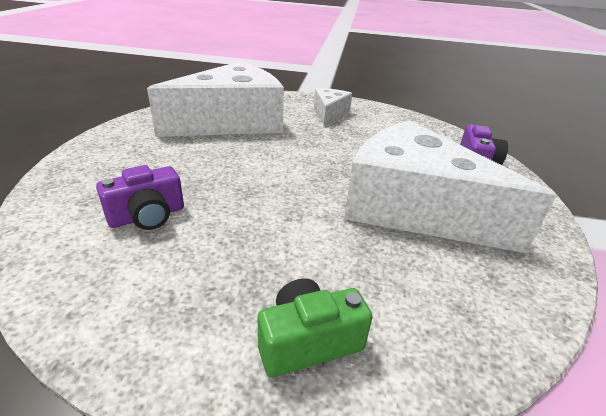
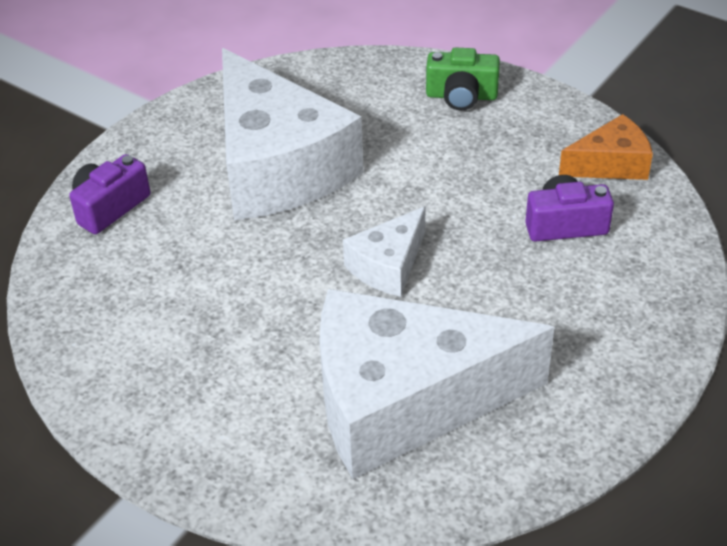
camera: 150 degrees left, 10 degrees up
(92, 289) = (610, 164): none -> orange cheese
(329, 113) = (200, 389): white cheese -> white cheese (388, 265)

